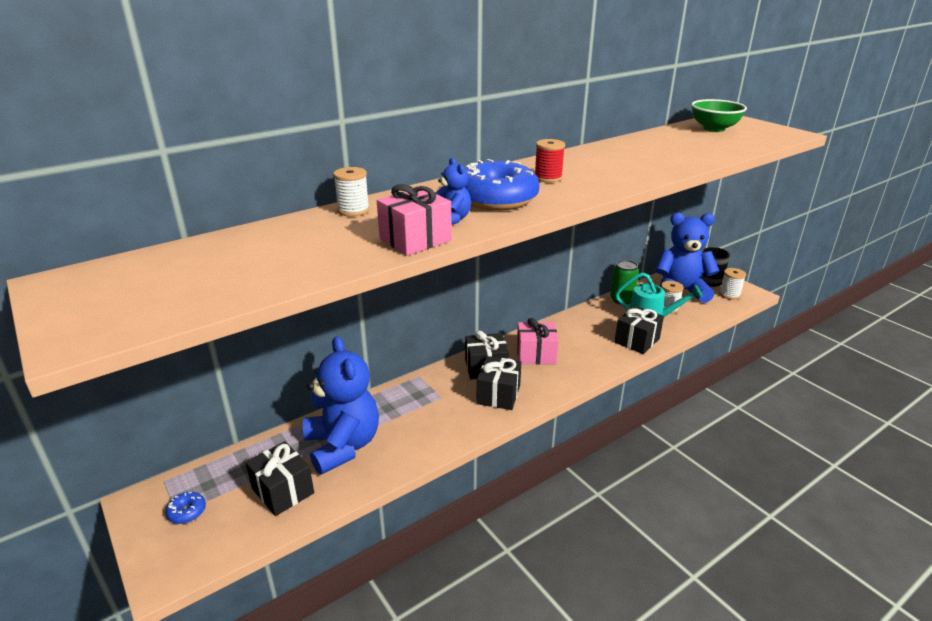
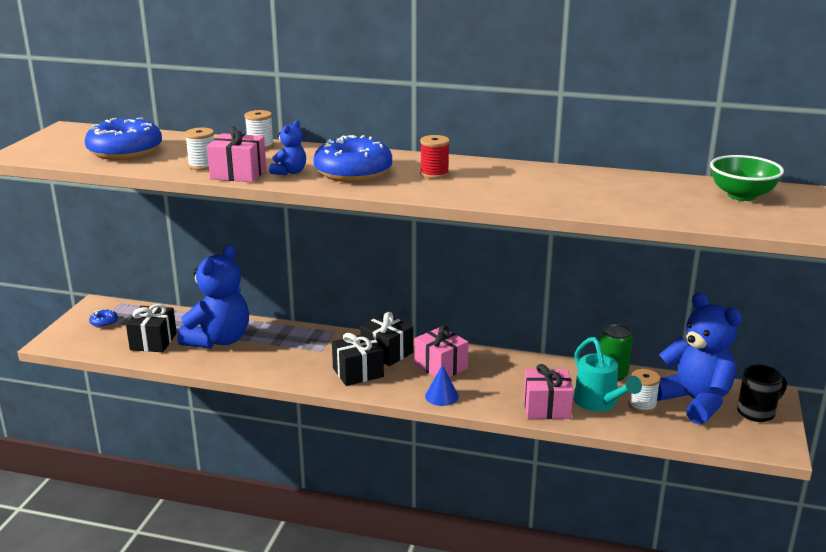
camera: 50 degrees right, 5 degrees down
(226, 272) = (125, 151): none -> blue donut
(577, 373) = (441, 396): none -> blue cone
(637, 340) = (546, 407): black gift -> pink gift
(729, 294) = (746, 434): white spool -> white spool (202, 165)

